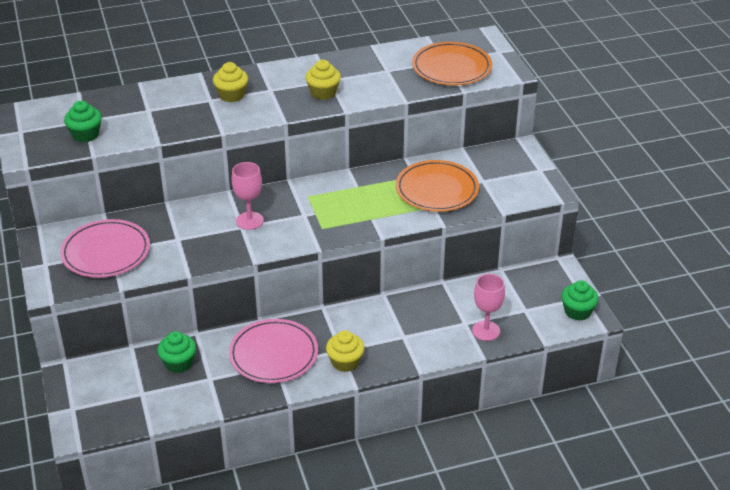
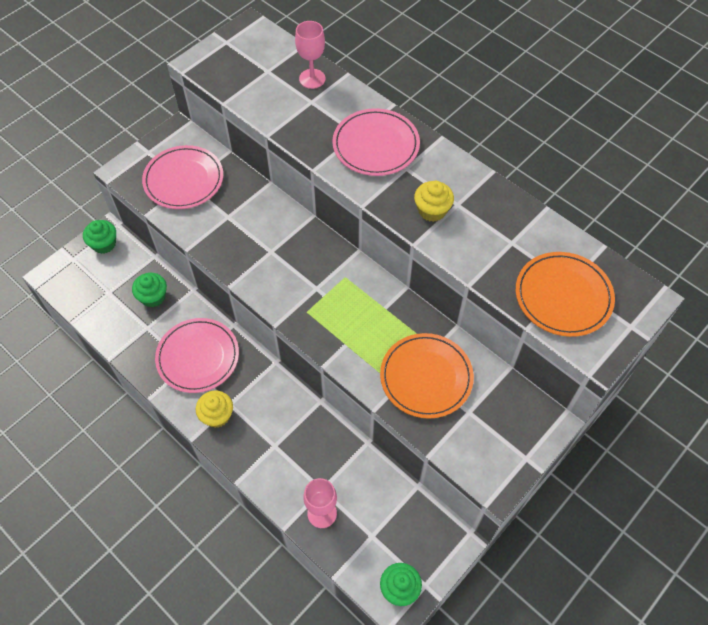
camera: 60 degrees right, 20 degrees up
(85, 135) = (248, 82): green cupcake -> green cupcake (104, 244)
(231, 95) = (376, 145): yellow cupcake -> pink plate
(249, 221) = (282, 253): pink goblet -> pink goblet (312, 79)

